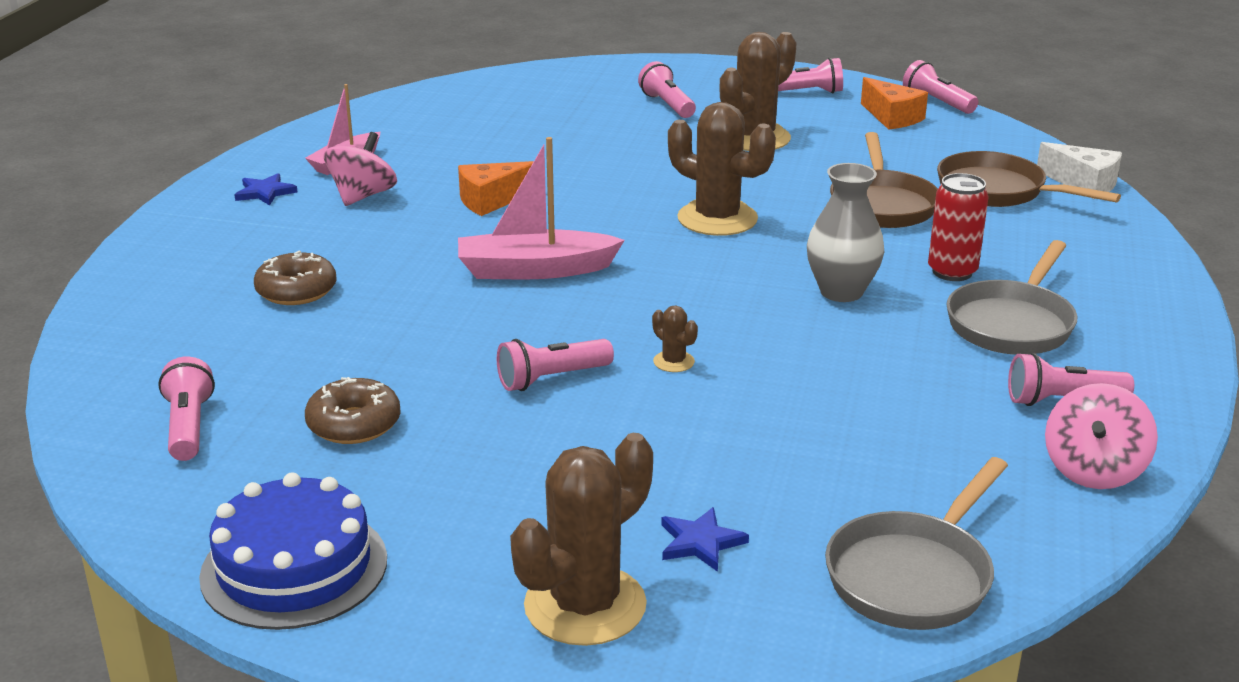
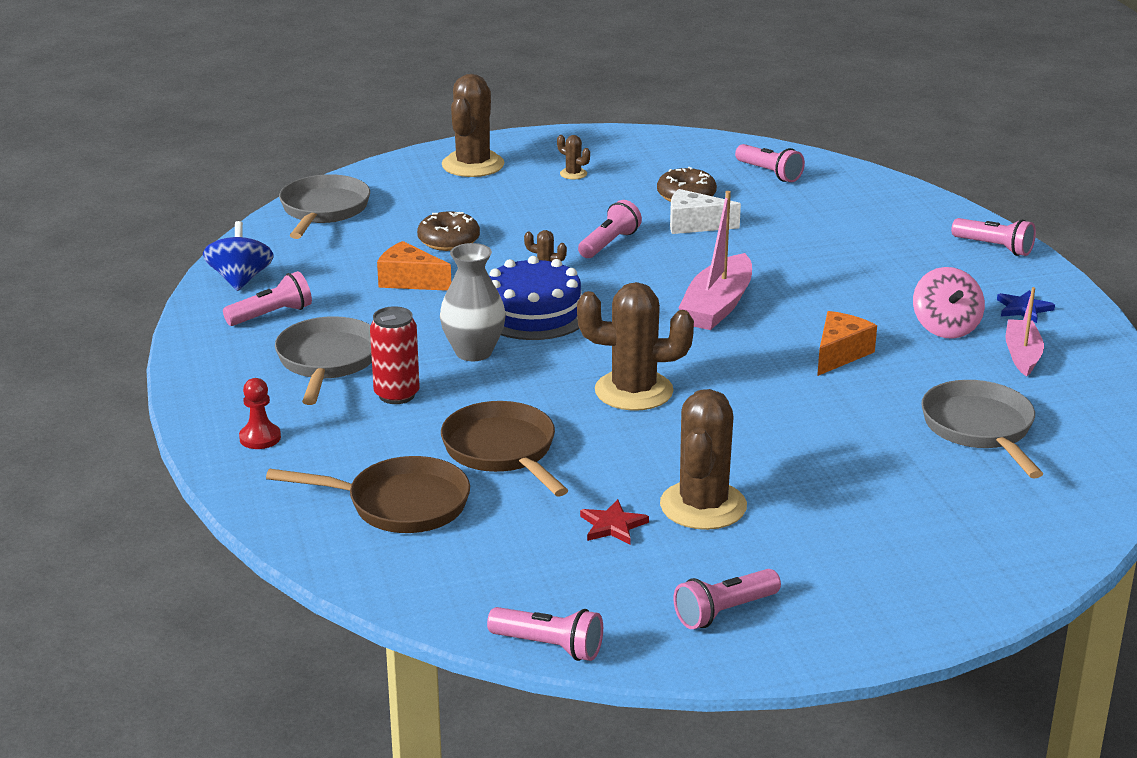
camera: 150 degrees right, 0 degrees up
(294, 567) = (621, 145): blue cake -> blue cake (533, 312)
(296, 291) = (851, 248): brown donut -> brown donut (449, 240)
(450, 523) = (573, 174): none -> brown cactus
(479, 130) = (980, 429): none -> grey pan
(534, 270) = (717, 306): pink boat -> pink boat turned 150 degrees clockwise
(667, 105) = (852, 531): pink flashlight -> pink flashlight (994, 247)
(700, 542) = (441, 197): blue star -> none
(835, 143) = (612, 525): none -> red star
(892, 117) = (584, 595): orange cheese -> orange cheese (409, 281)
(1083, 184) = (314, 544): white cheese -> white cheese (694, 225)
(1093, 470) = (240, 280): pink spinning top -> blue spinning top
(1112, 268) = (260, 438): none -> red pawn

